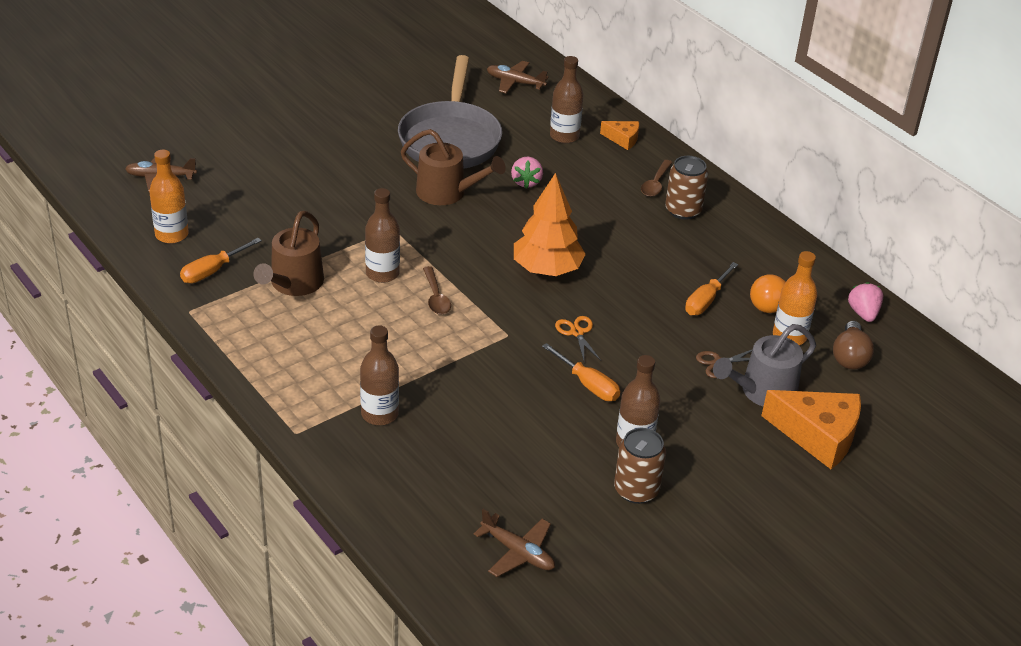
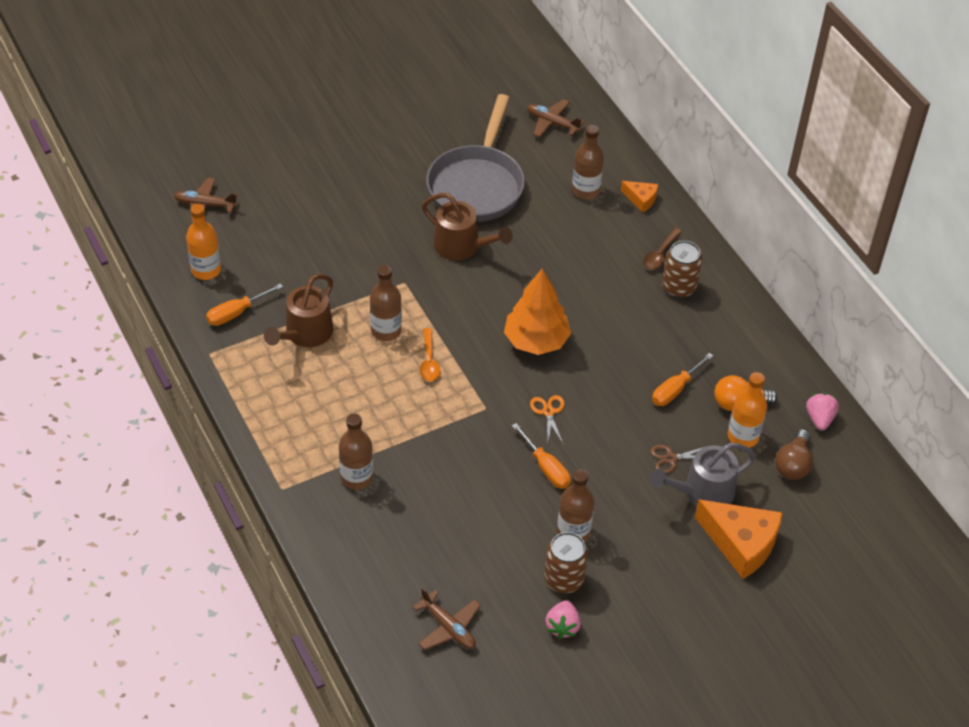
camera: 10 degrees right, 10 degrees up
(436, 297) = (429, 361): brown spoon -> orange spoon
(526, 182) = (538, 241): pink strawberry -> pink strawberry (562, 626)

